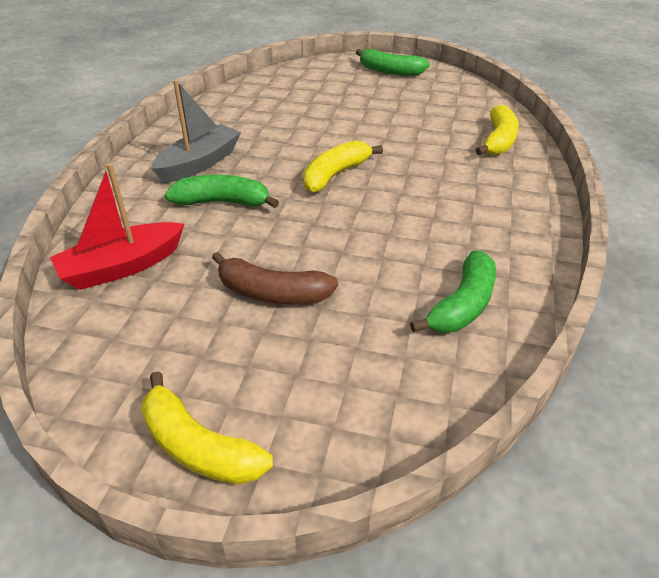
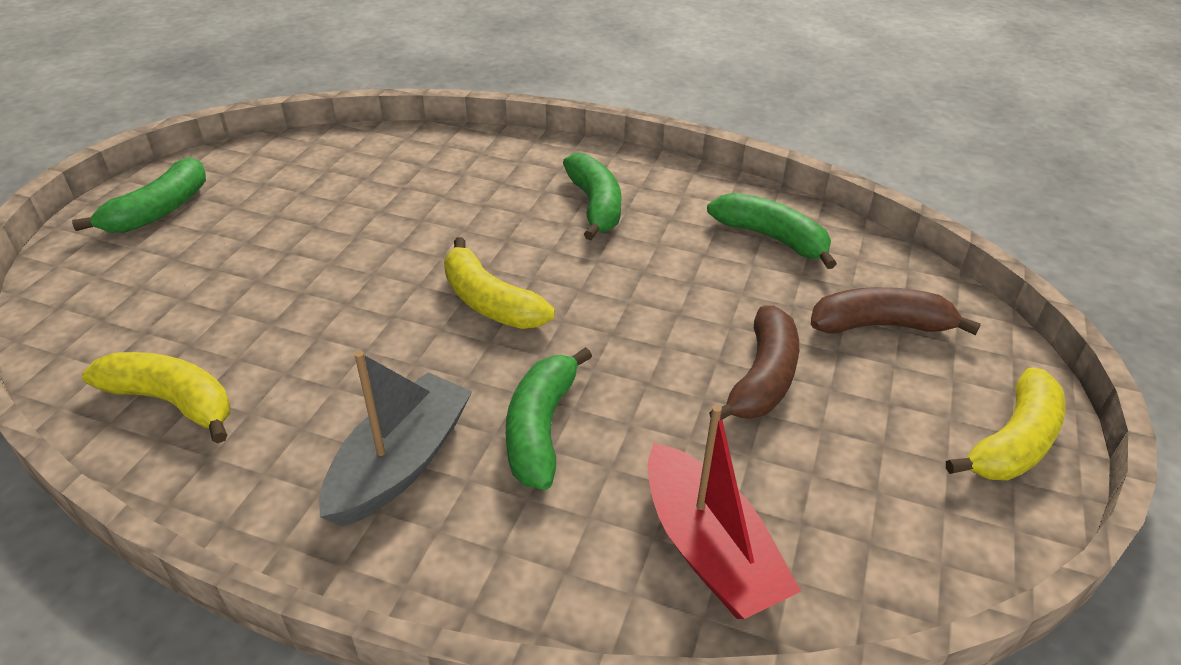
camera: 85 degrees left, 0 degrees up
(199, 163) = (401, 463): grey boat -> grey boat turned 75 degrees clockwise
(348, 370) = (880, 325): none -> brown banana
(466, 207) = (595, 206): none -> green banana
(498, 141) = (445, 156): yellow banana -> yellow banana (173, 402)

